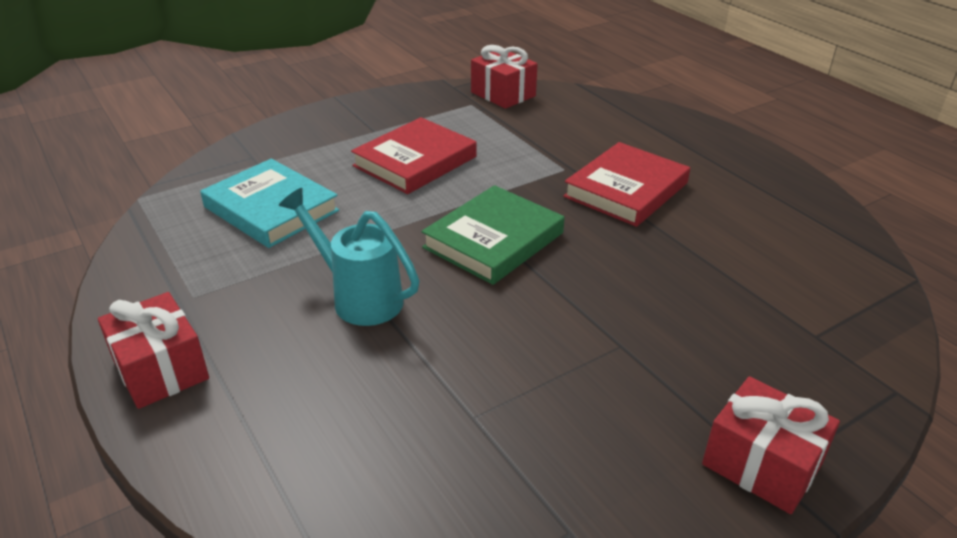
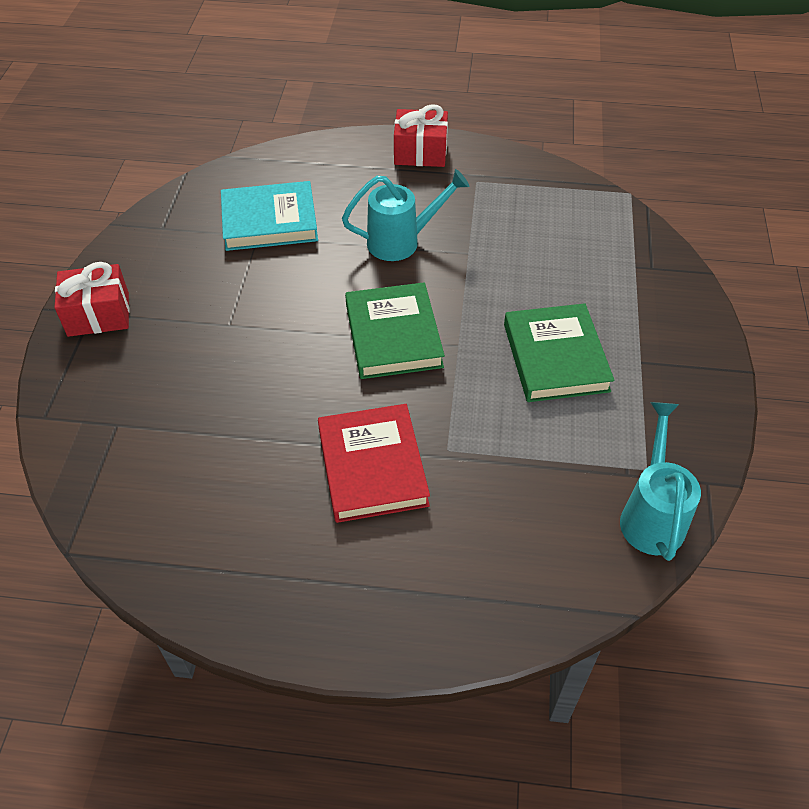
camera: 130 degrees right, 15 degrees up
(271, 209) = (552, 247): turquoise book -> turquoise book (269, 221)
(415, 161) = (555, 357): red book -> green book
(503, 94) = (651, 514): red gift -> turquoise watering can

